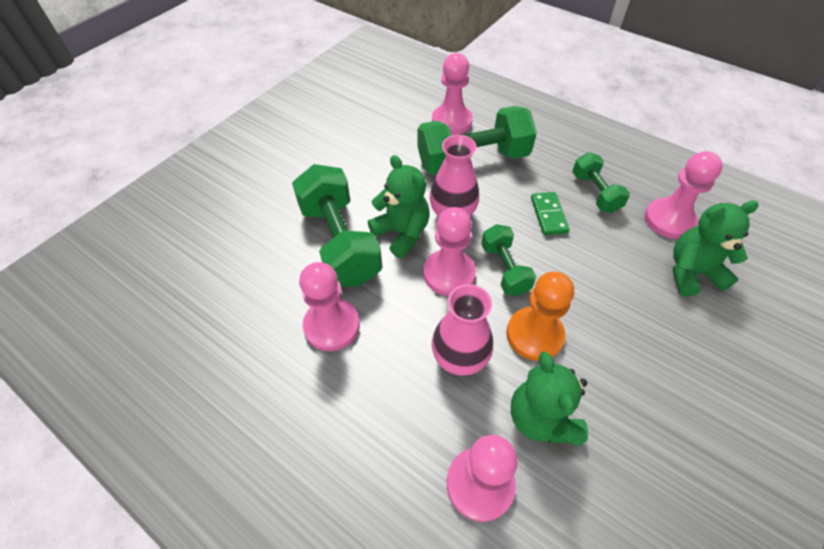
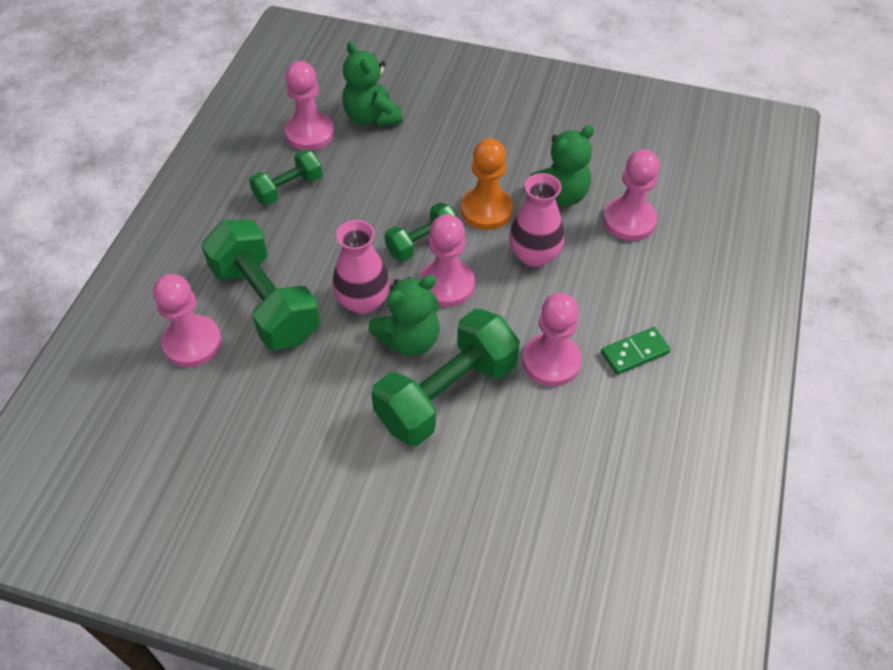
camera: 110 degrees left, 0 degrees up
(402, 233) = (409, 339): green teddy bear -> green teddy bear turned 150 degrees counterclockwise
(549, 215) = (335, 220): green domino -> green domino (635, 352)

